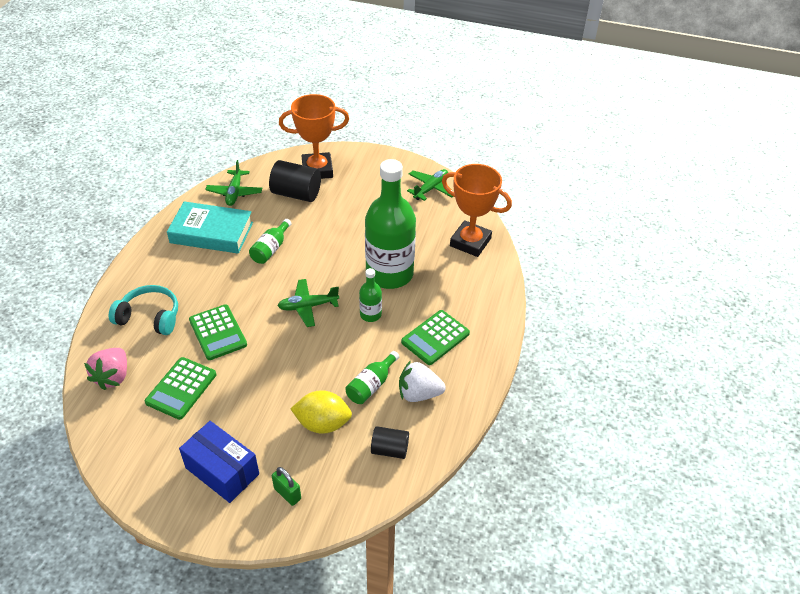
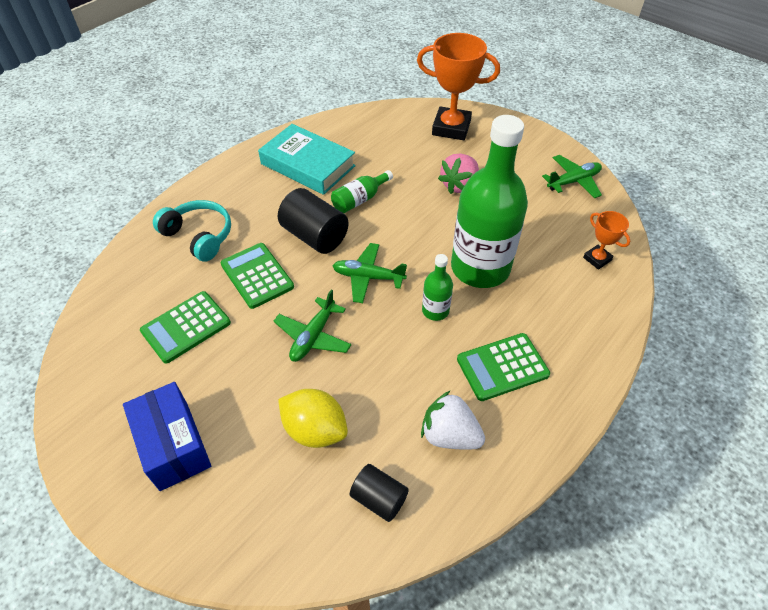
camera: 25 degrees right, 5 degrees up
(113, 377) = (128, 289): pink strawberry -> pink strawberry (459, 185)
(218, 332) = (257, 276): green calculator -> green calculator turned 150 degrees clockwise
(234, 192) = (352, 130): green plane -> green plane (313, 336)
(287, 493) = (229, 507): green padlock -> none
(296, 194) = (416, 147): black cylinder -> black cylinder (315, 236)
(371, 385) = (396, 401): green bottle -> none
(470, 242) = (597, 259): orange trophy -> orange trophy, size x0.50

